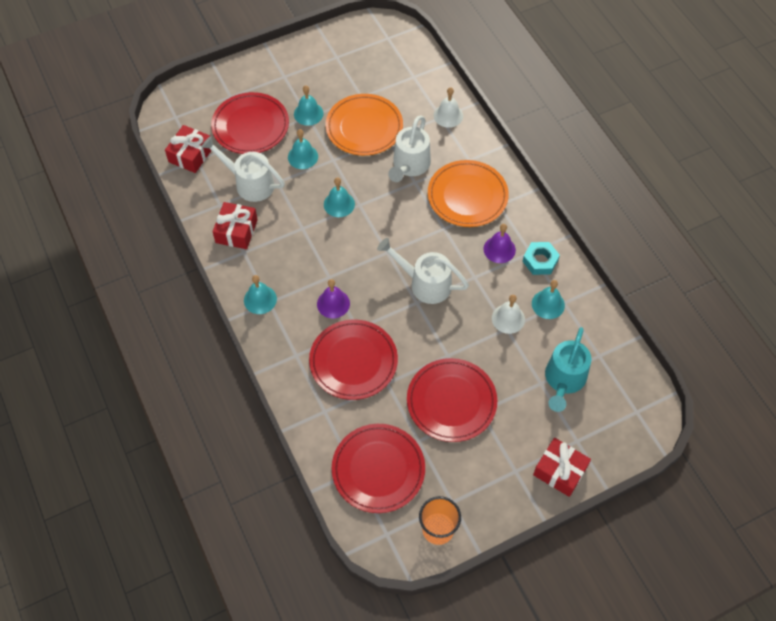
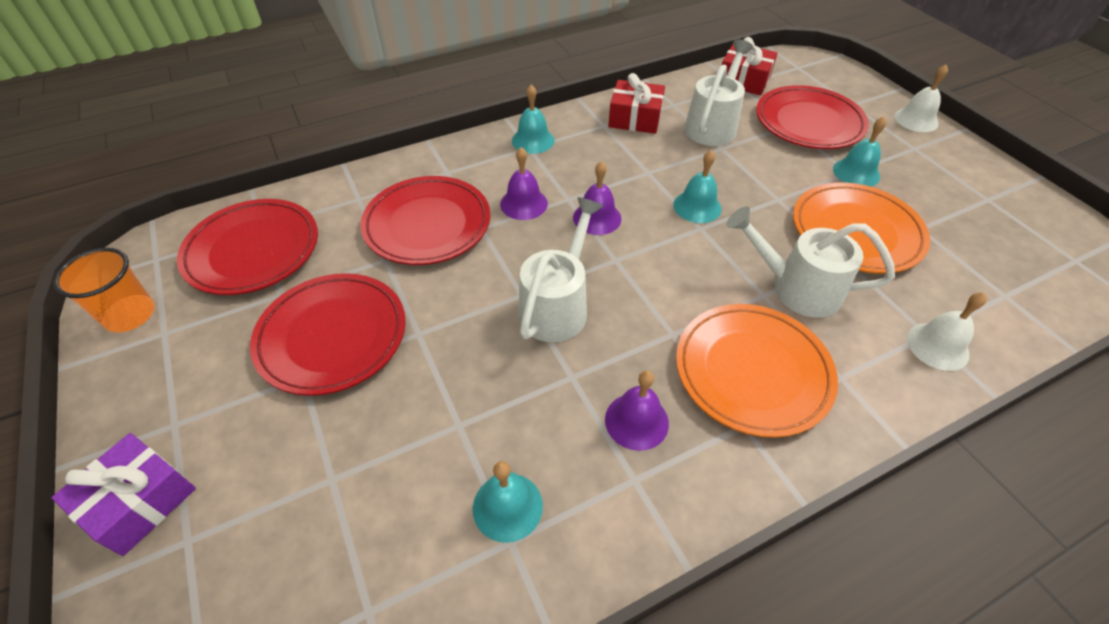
camera: 90 degrees right, 10 degrees down
(303, 156) = (773, 169): turquoise bell -> none
(348, 260) = (597, 218): none -> purple bell
(508, 318) = (480, 429): white bell -> white bell (916, 120)
(540, 261) = (614, 497): turquoise nut -> none
(560, 471) = (139, 501): red gift -> purple gift
(563, 381) = (325, 525): turquoise watering can -> none

